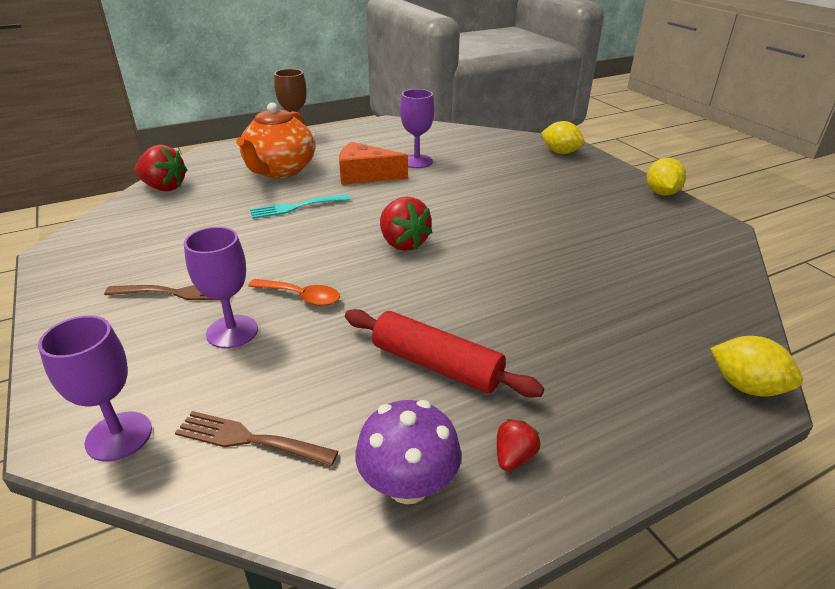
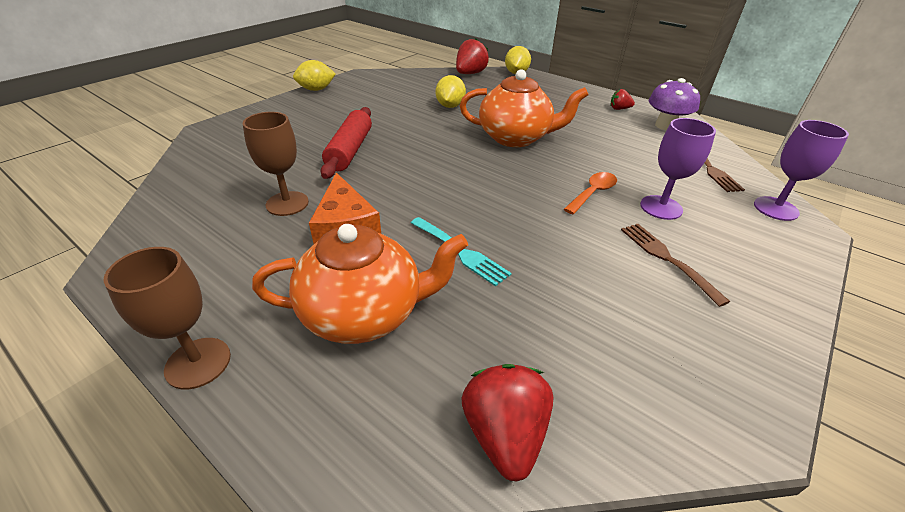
camera: 115 degrees left, 5 degrees up
(301, 297) = (592, 193): orange spoon -> orange spoon turned 45 degrees clockwise
(403, 243) = (477, 170): red strawberry -> red strawberry (470, 74)
(416, 161) = (287, 203): purple goblet -> brown goblet
(436, 364) = (590, 133): red rolling pin -> red rolling pin (350, 150)
(460, 290) = (515, 138): none -> orange teapot
(560, 152) = (236, 129): yellow lemon -> yellow lemon (450, 106)

